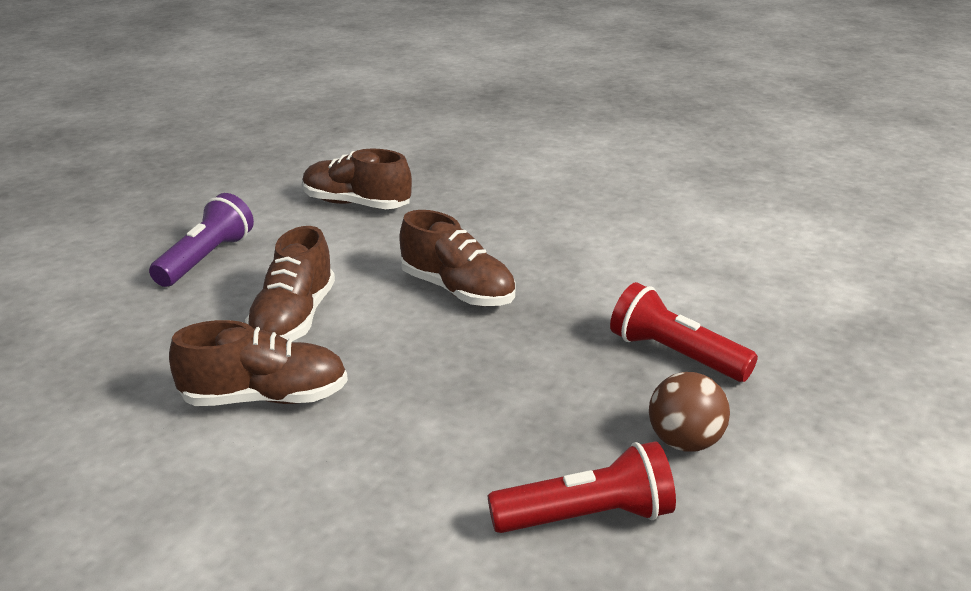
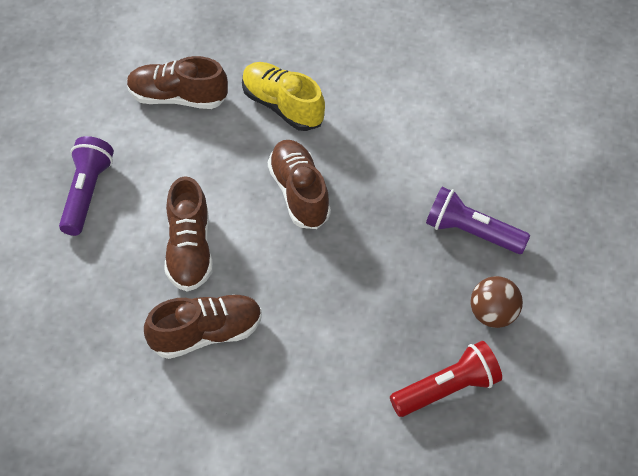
camera: 15 degrees left, 25 degrees up
(457, 290) = (299, 193): brown shoe -> brown shoe turned 135 degrees counterclockwise
(472, 223) = (282, 106): none -> yellow shoe
(674, 354) = (471, 232): red flashlight -> purple flashlight

